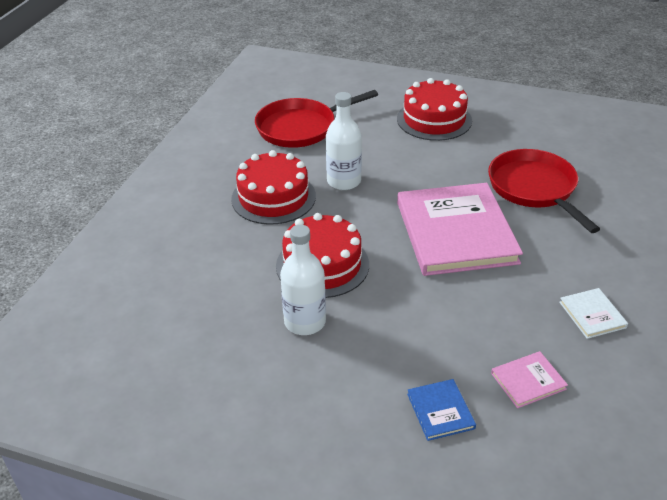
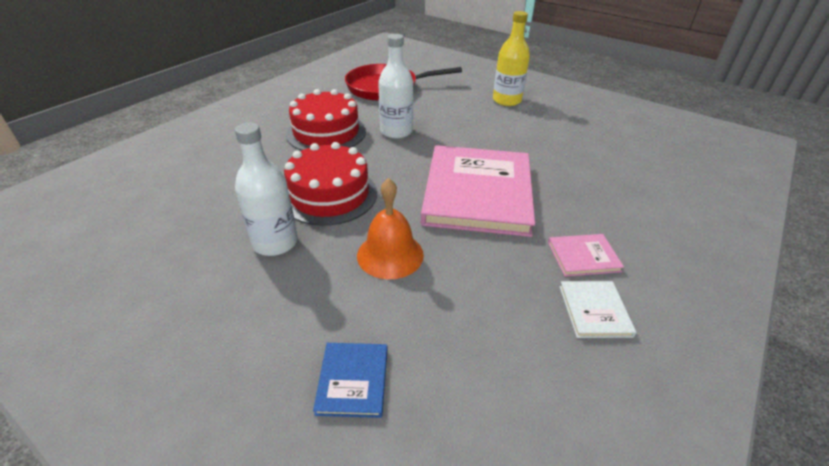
camera: 15 degrees right, 0 degrees up
(411, 308) = (390, 255): none -> orange bell
(434, 119) = (506, 100): red cake -> yellow bottle
(528, 381) = (479, 372): pink book -> pink book (583, 256)
(534, 189) = (579, 170): red pan -> none

